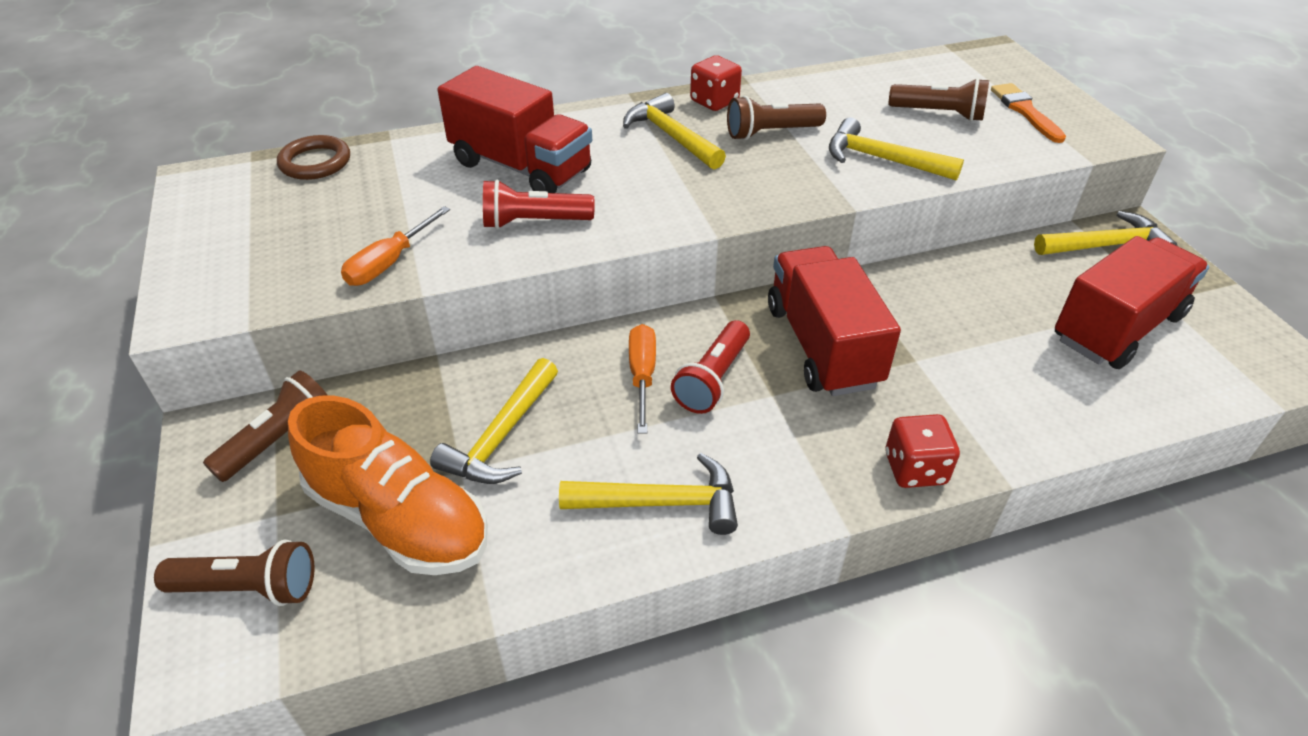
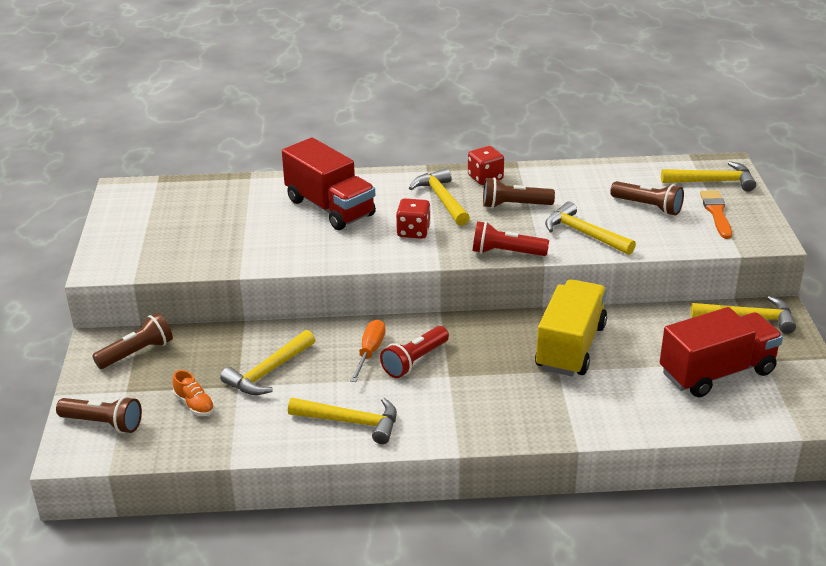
camera: 15 degrees right, 10 degrees down
(315, 162) = (198, 188): brown ring -> none
(389, 263) = (225, 257): orange screwdriver -> none
(399, 519) = (194, 404): orange shoe -> orange shoe, size x0.42
(534, 222) = (324, 244): red flashlight -> red flashlight (506, 253)
(822, 345) = (498, 352): red truck -> none
(913, 321) = (570, 347): none -> yellow truck
(915, 468) = (520, 430): red dice -> red dice (413, 231)
(995, 73) = (713, 181): none -> yellow hammer

